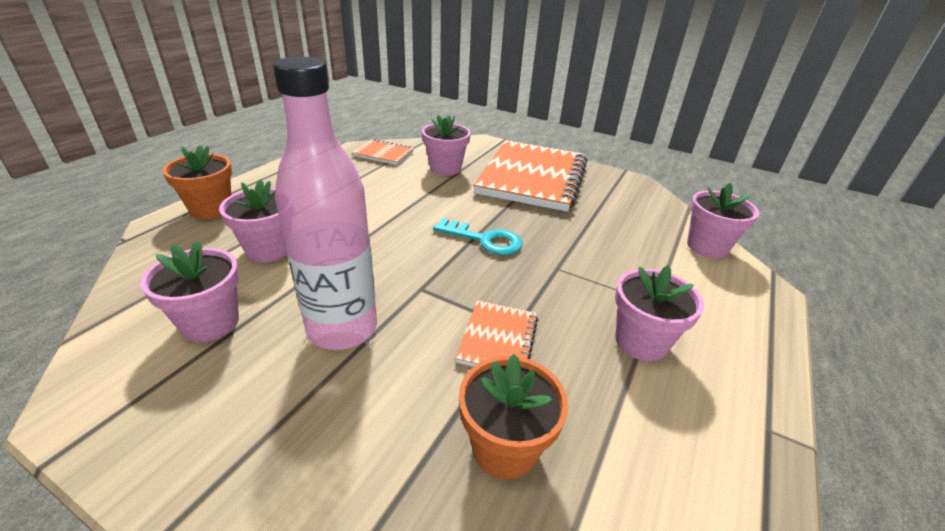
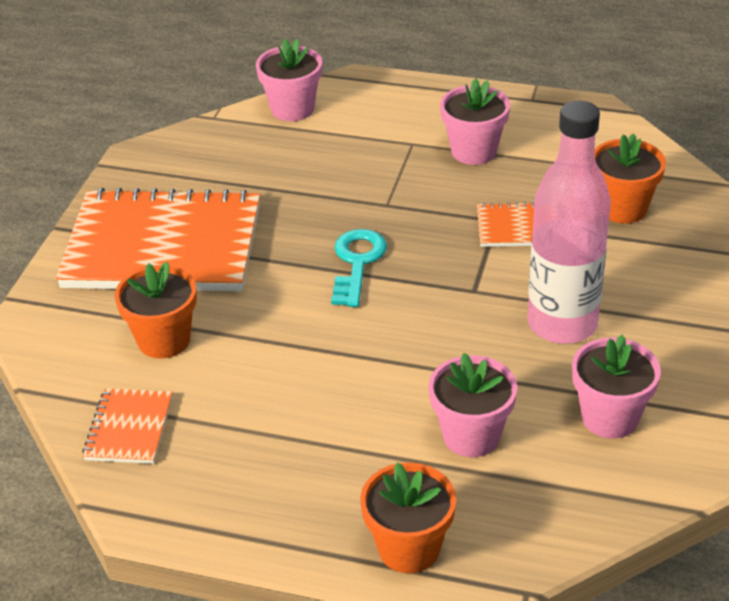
camera: 100 degrees left, 5 degrees up
(445, 168) = (164, 340): pink flower pot -> orange flower pot

